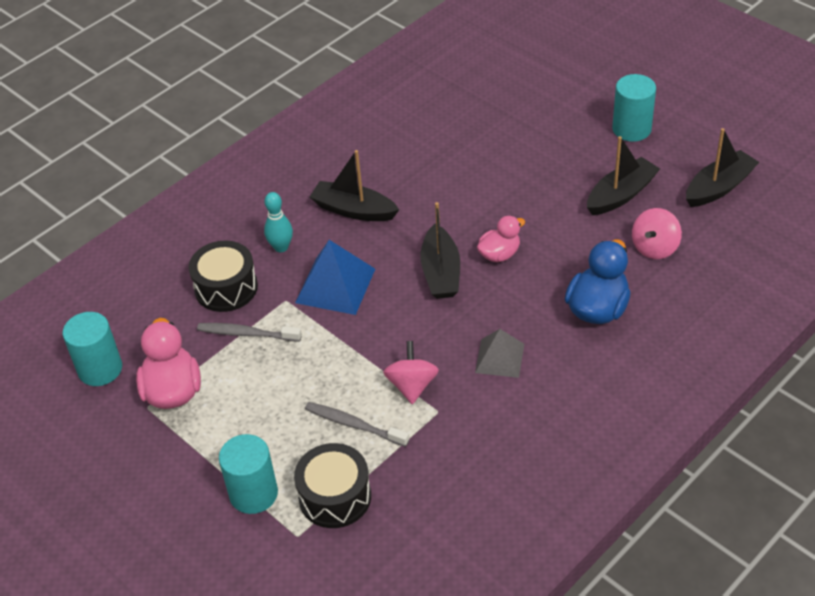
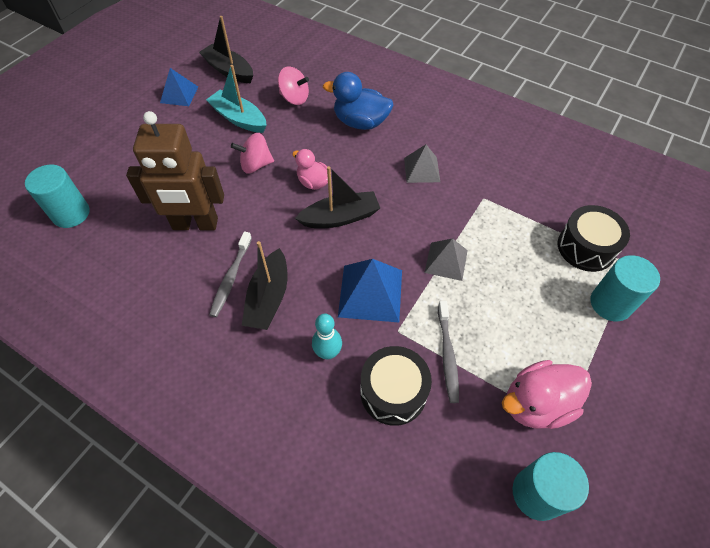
camera: 105 degrees left, 10 degrees up
(354, 425) = (516, 248): grey toothbrush -> grey toothbrush (231, 278)
(355, 354) = (446, 261): none -> grey pyramid
(412, 385) = (465, 217): pink spinning top -> pink spinning top (256, 165)
(460, 160) = (195, 224): none -> brown robot
(621, 195) = (239, 118): black boat -> turquoise boat
(631, 129) = (160, 117): turquoise cylinder -> turquoise cylinder (71, 214)
(673, 143) = (179, 94): none -> blue pyramid

